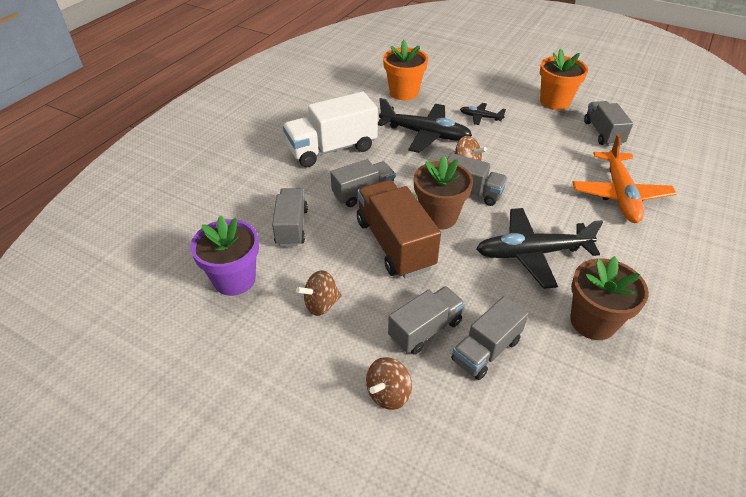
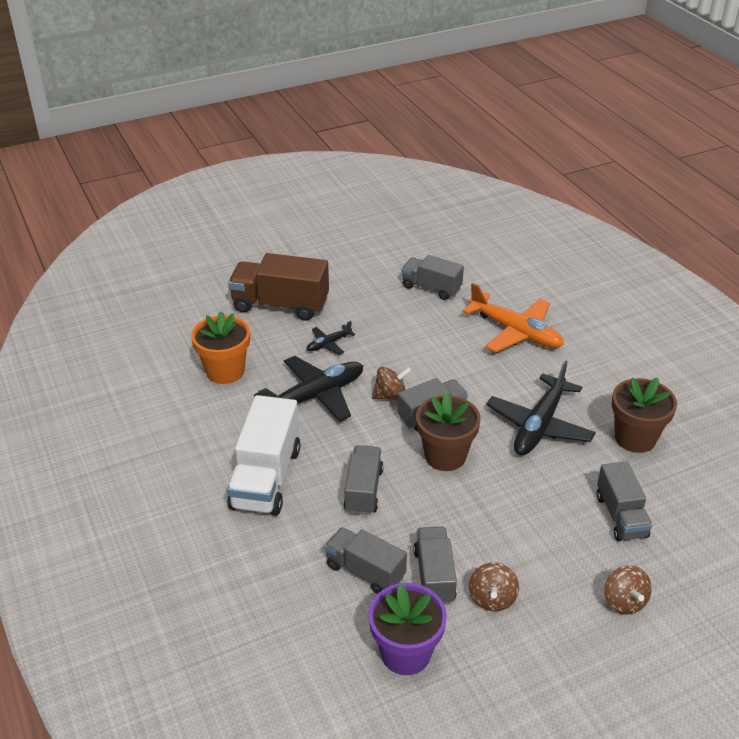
camera: 55 degrees left, 5 degrees down
(395, 244) = (456, 506): brown truck -> brown truck (280, 305)
(425, 330) = (574, 541): grey truck -> grey truck (434, 576)
(554, 102) = (357, 284): orange flower pot -> none

